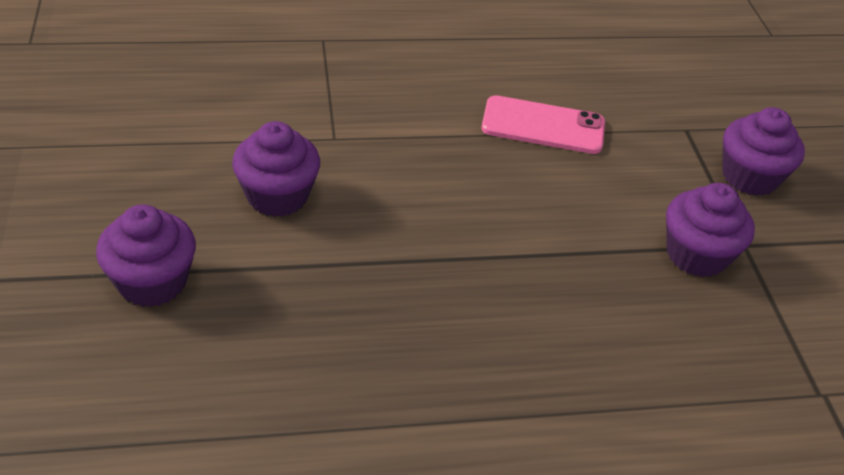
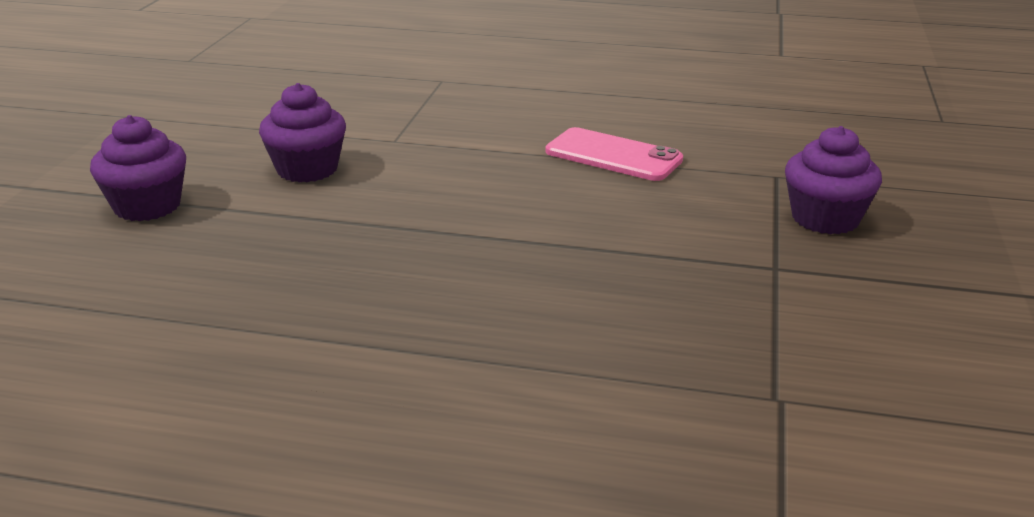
camera: 25 degrees right, 15 degrees down
(696, 255) = (709, 266): purple cupcake -> none

